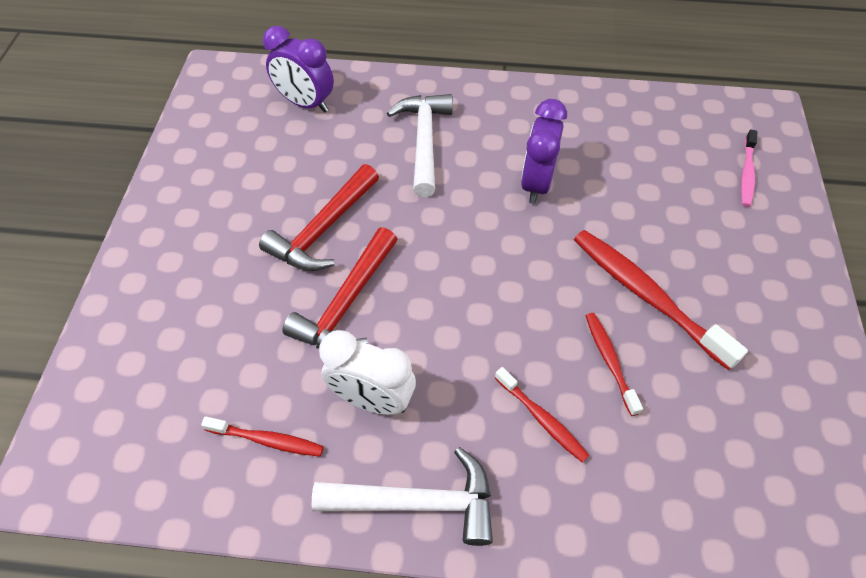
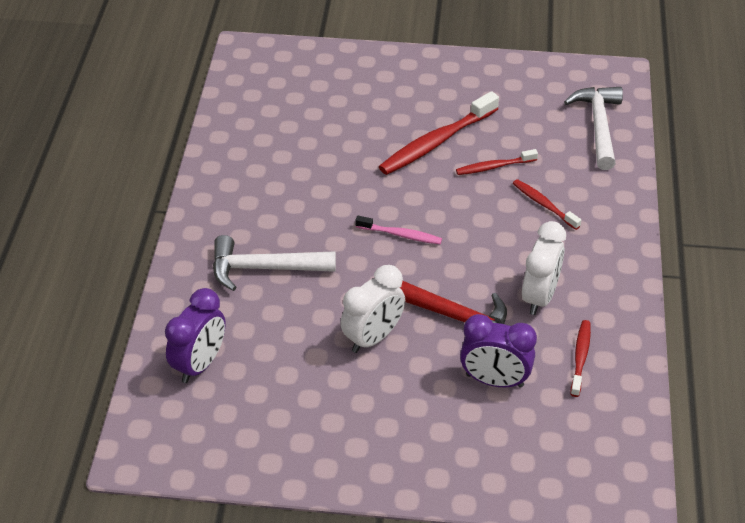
camera: 90 degrees left, 10 degrees down
(323, 229) = (373, 337): red hammer -> white clock
(417, 502) = (614, 270): white hammer -> white hammer (598, 126)
(536, 184) = (322, 194): purple clock -> purple clock (494, 380)
(542, 419) = (544, 204): red toothbrush -> red toothbrush turned 90 degrees counterclockwise
(746, 173) = (315, 73): pink toothbrush -> pink toothbrush (401, 235)

